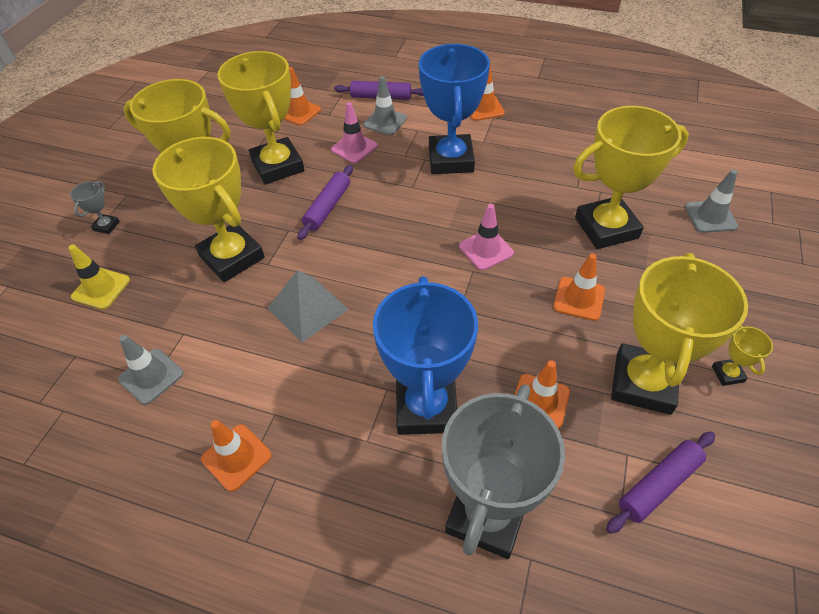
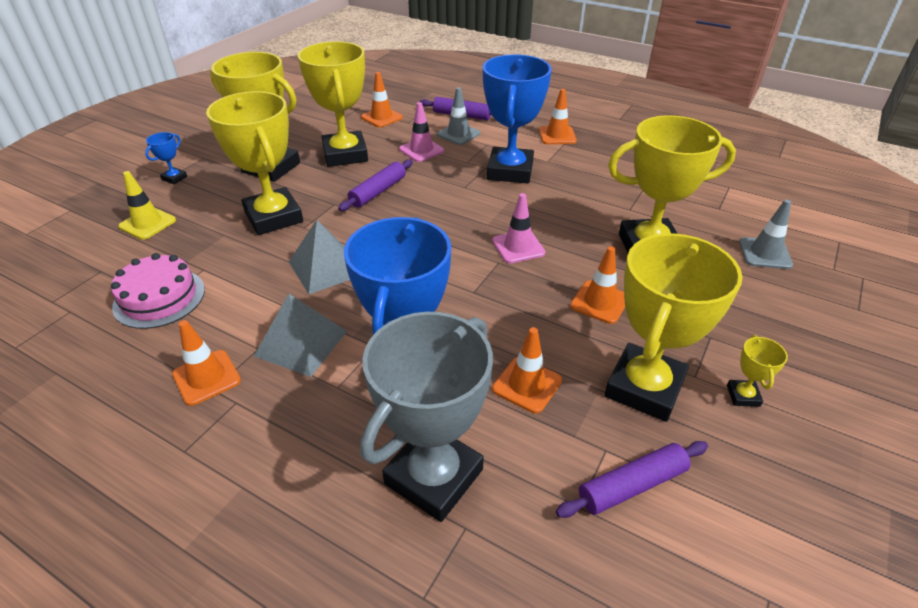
camera: 10 degrees right, 10 degrees down
(106, 226) = (174, 178): grey trophy -> blue trophy
(151, 376) = (159, 298): grey traffic cone -> pink cake
(315, 400) = (301, 343): none -> grey pyramid

